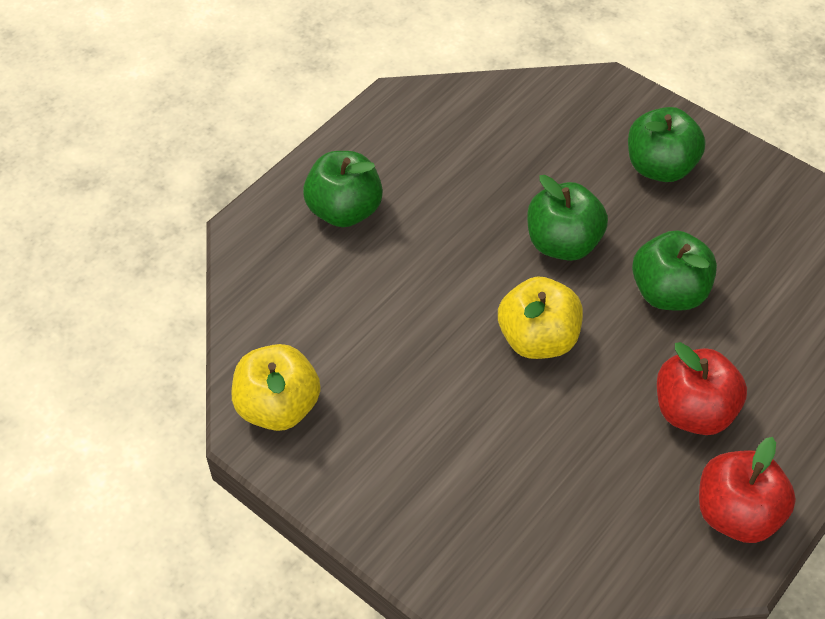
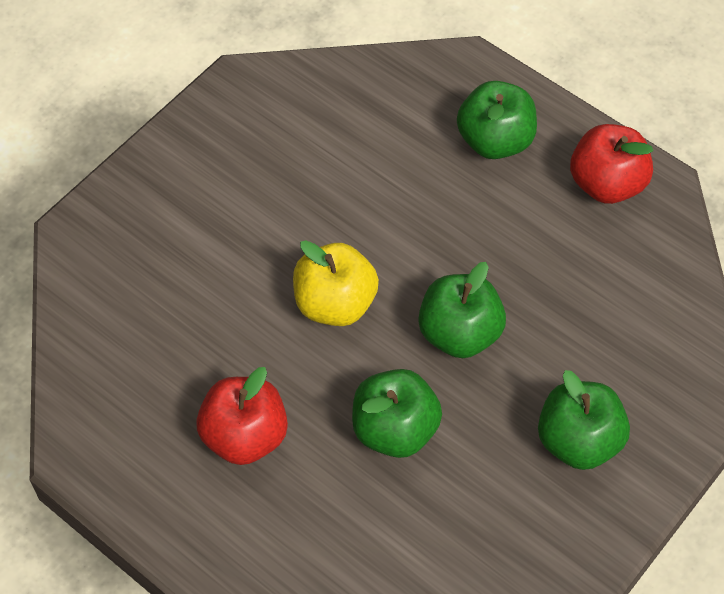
camera: 90 degrees right, 5 degrees up
(278, 407) = (264, 99): yellow apple -> none
(736, 513) = (128, 460): red apple -> red apple (606, 184)

